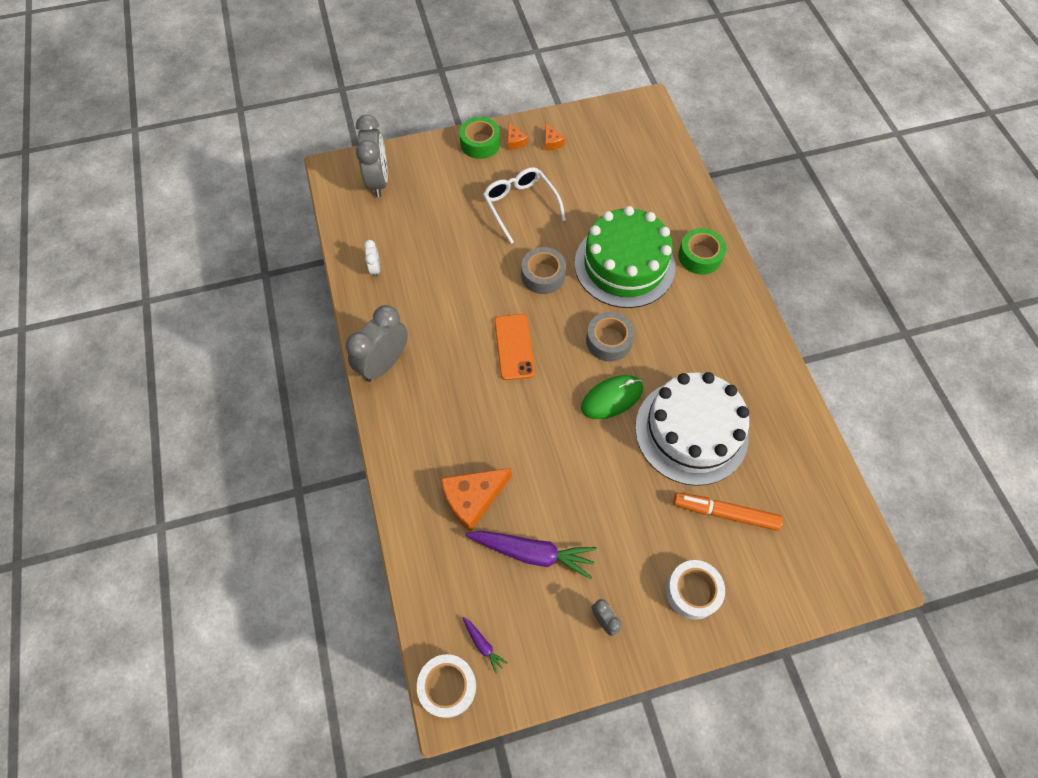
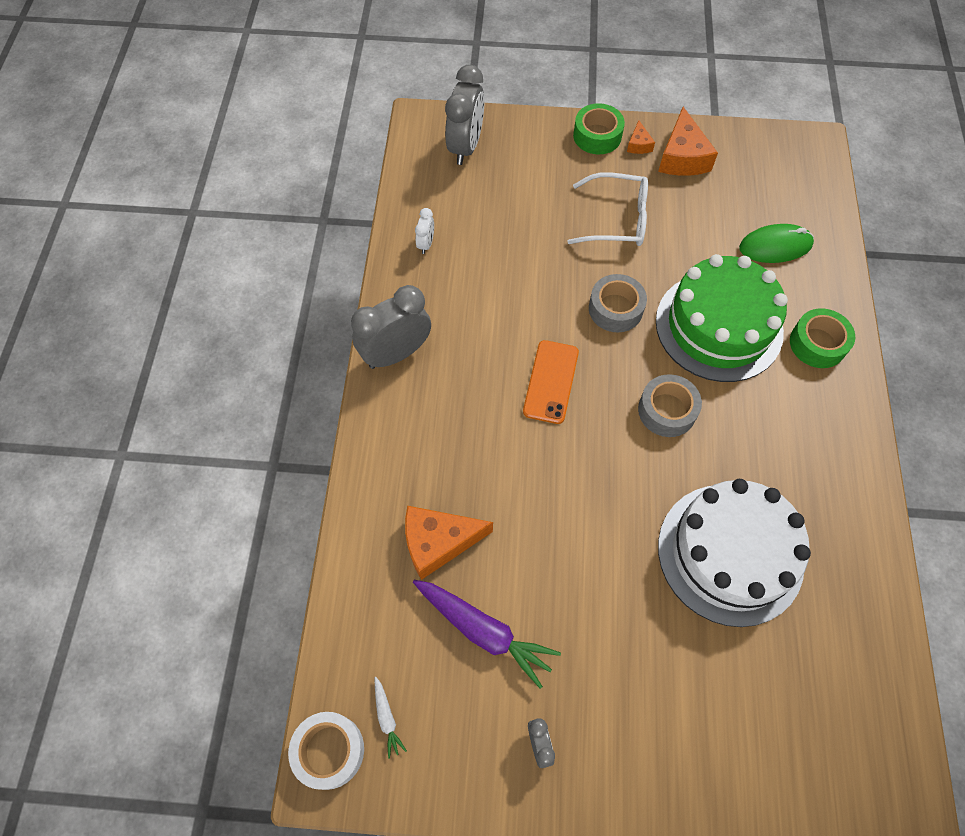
camera: 20 degrees right, 0 degrees up
(483, 644) = (387, 718): purple carrot -> white carrot
(520, 205) = (618, 219): white glasses -> white glasses turned 105 degrees clockwise
(551, 142) = (682, 157): orange cheese -> orange cheese, size x2.01
(611, 398) = (645, 480): green mouse -> green mouse (775, 246)
(692, 591) = (661, 751): white tape -> none
(725, 513) = (737, 669): orange marker -> none

